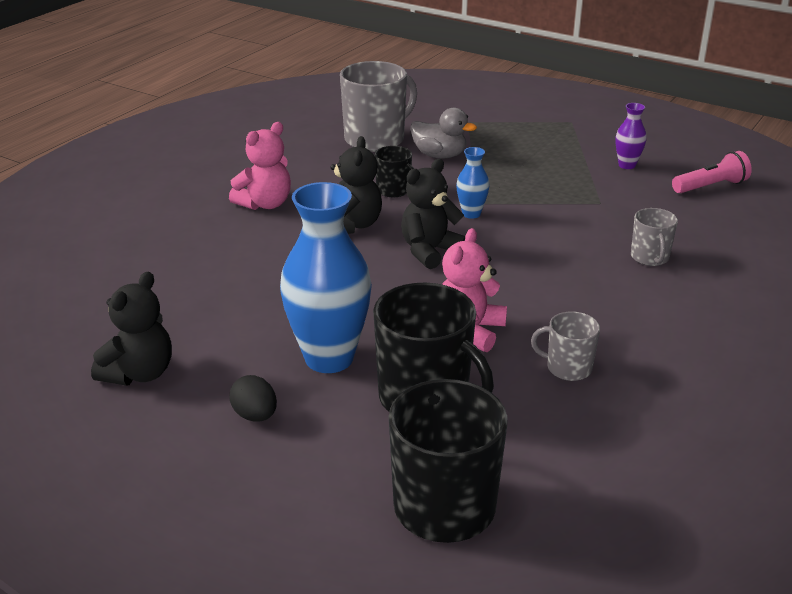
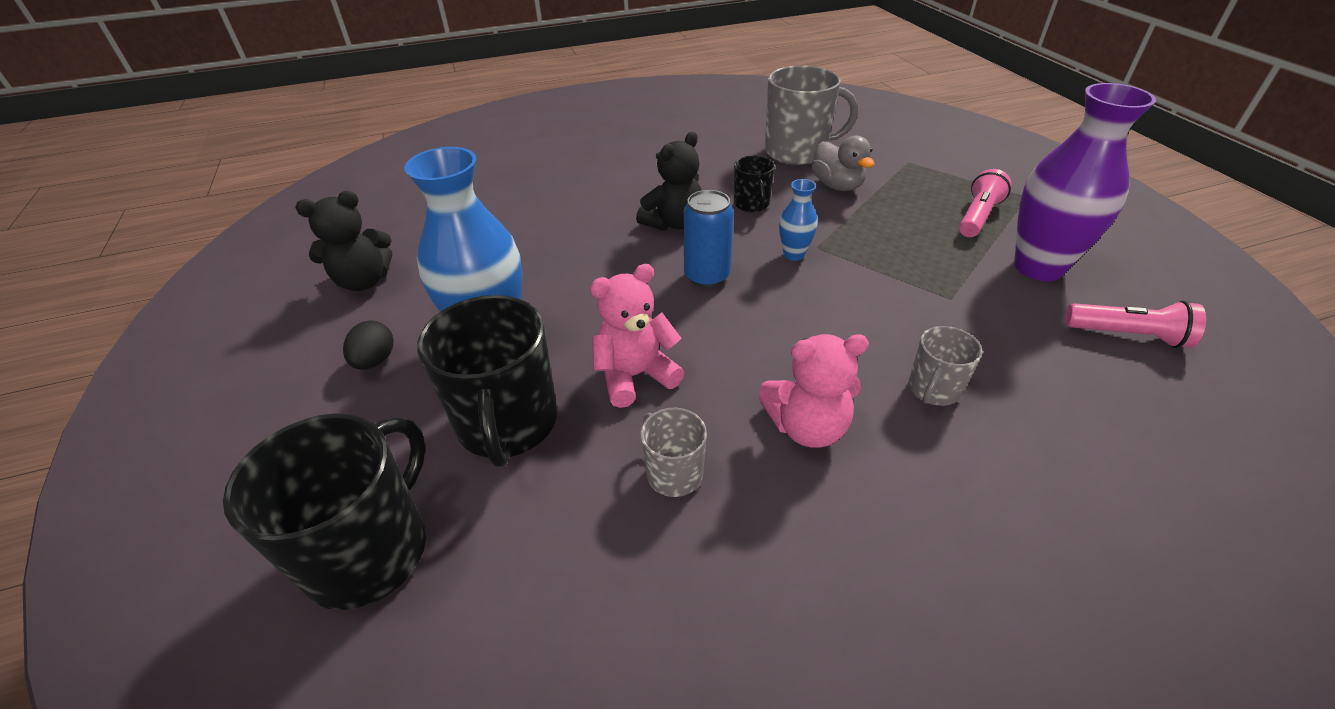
camera: 40 degrees right, 10 degrees up
(265, 204) = (632, 178): pink teddy bear -> pink teddy bear (807, 427)
(430, 251) = (706, 276): black teddy bear -> blue can
(557, 145) = (977, 216): none -> pink flashlight
(627, 165) = (1038, 267): purple vase -> purple vase, size x2.14

